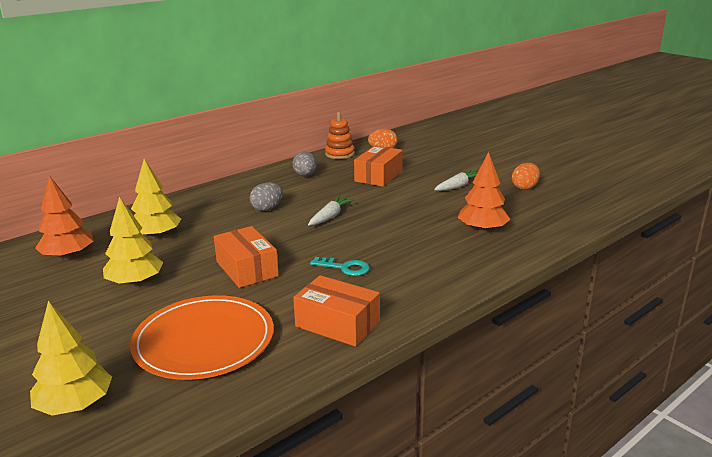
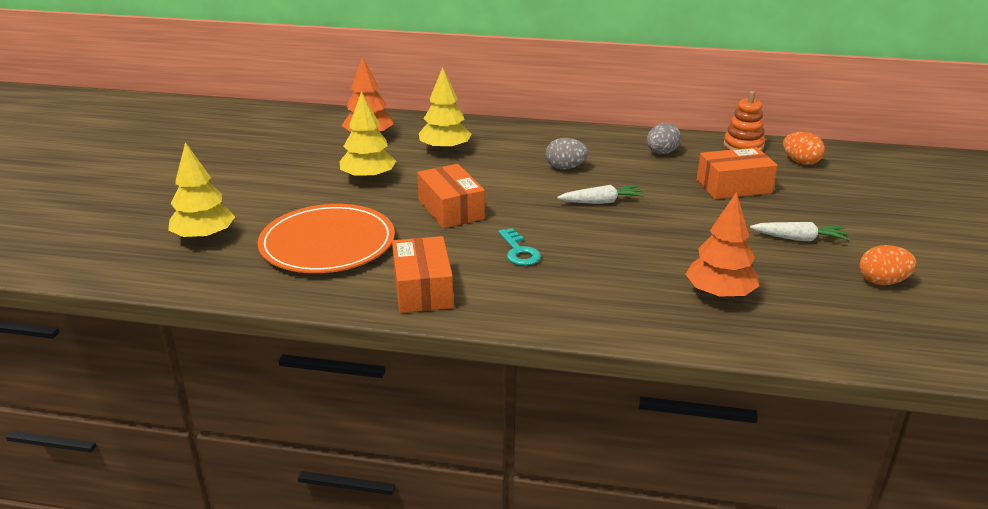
camera: 50 degrees right, 5 degrees up
(247, 269) = (451, 209): orange box -> orange box turned 45 degrees counterclockwise

